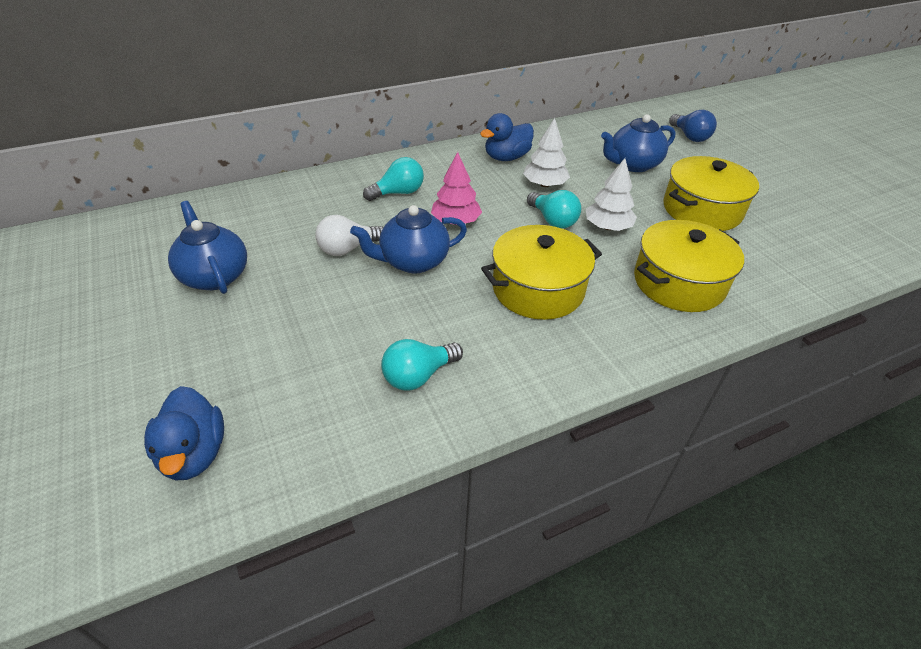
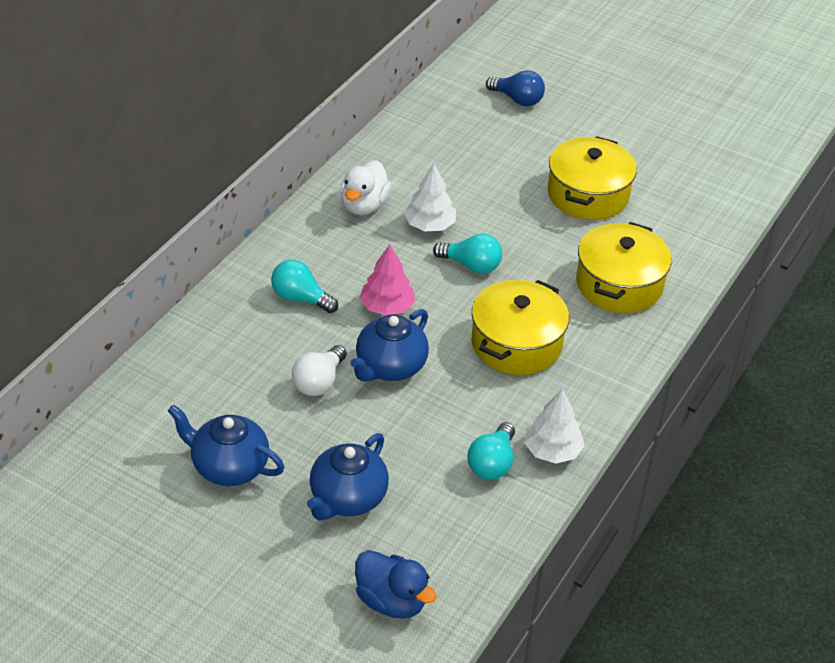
camera: 35 degrees left, 0 degrees up
(398, 193) = (300, 298): turquoise light bulb -> turquoise light bulb turned 90 degrees counterclockwise
(506, 157) = (364, 205): blue duck -> white duck
(607, 227) = (523, 251): white tree -> white tree (552, 450)
(632, 164) = (491, 163): blue teapot -> blue teapot (347, 498)

